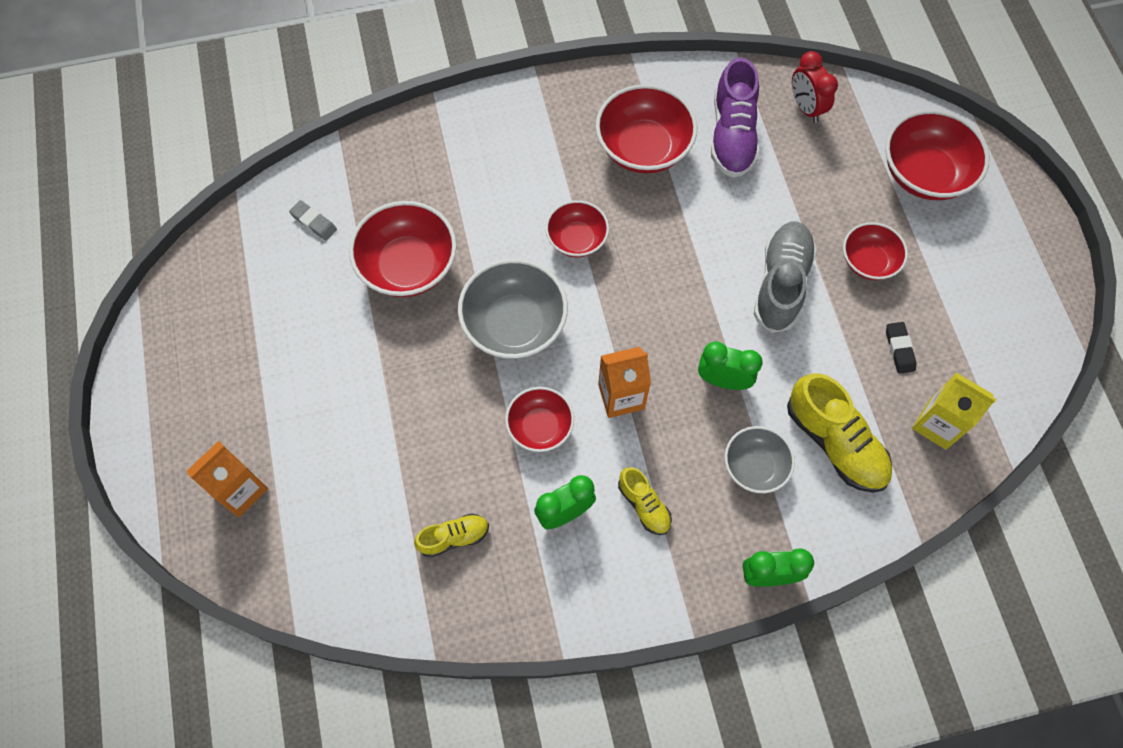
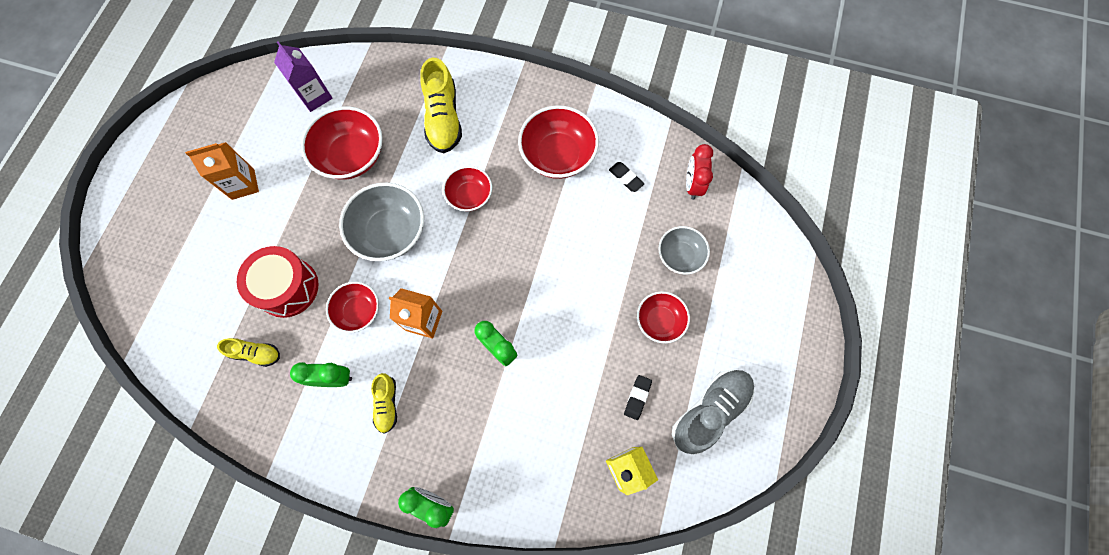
camera: 30 degrees right, 5 degrees up
(240, 490) = (156, 247): orange carton -> orange carton (243, 184)
(314, 222) = (315, 96): grey eraser -> purple carton
(438, 447) = (287, 287): none -> red drum
(732, 136) = (626, 178): purple shoe -> black eraser
(755, 466) = (478, 422): grey bowl -> grey bowl (680, 256)
(781, 283) = (586, 302): grey shoe -> grey shoe (710, 411)
(835, 443) = (544, 438): yellow shoe -> yellow shoe (443, 119)
(924, 174) = (746, 278): red bowl -> none

